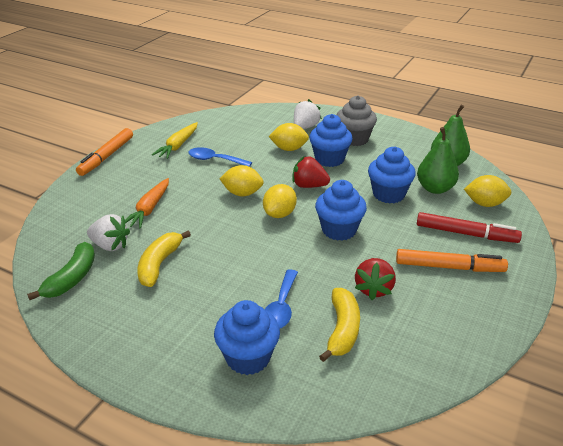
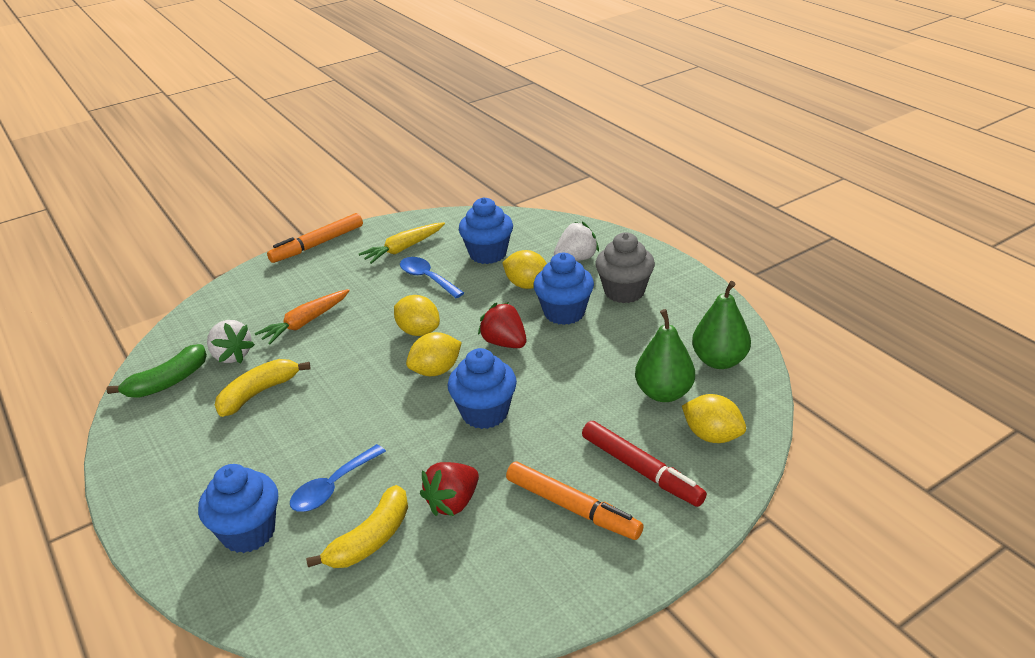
camera: 30 degrees right, 0 degrees up
(388, 194) = (593, 383): blue cupcake -> blue cupcake (488, 254)

